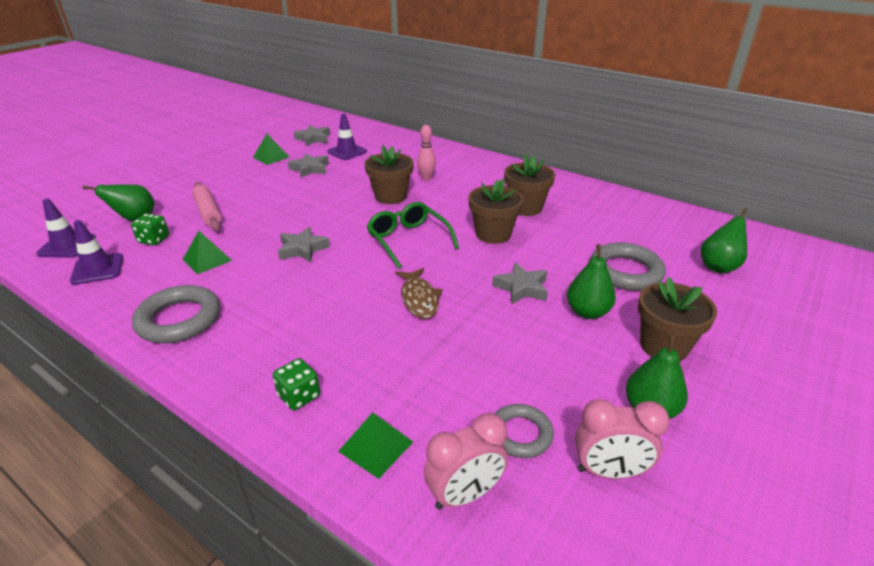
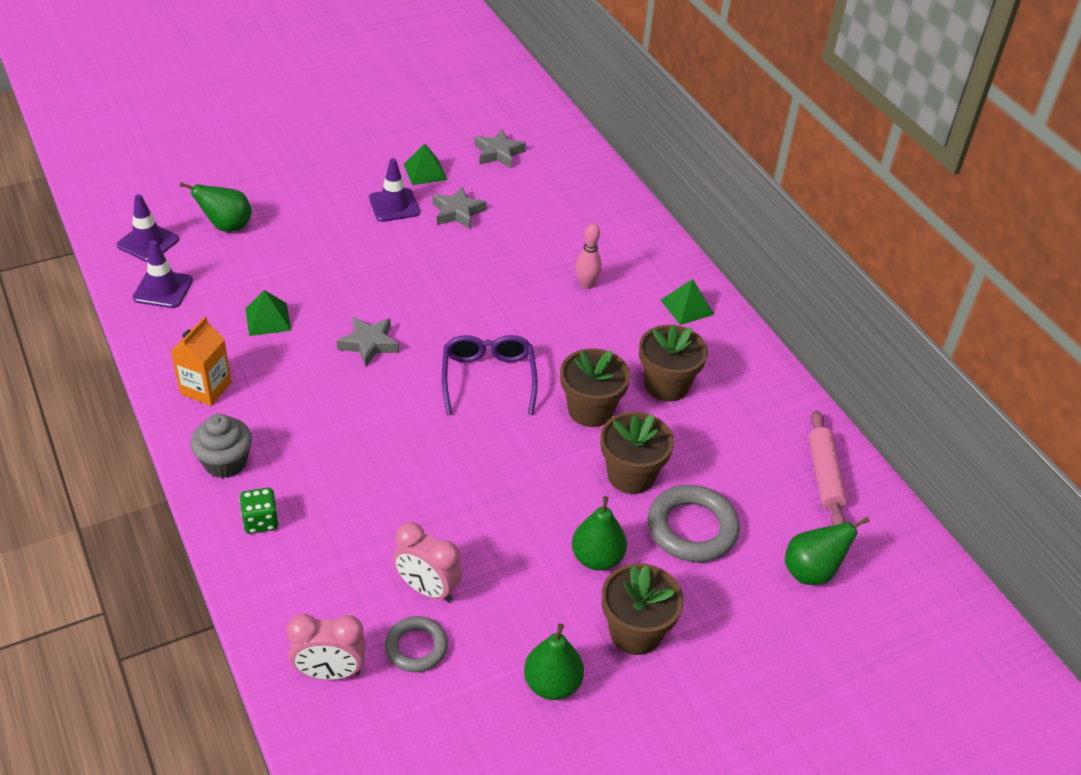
camera: 25 degrees right, 10 degrees up
(154, 240) = (231, 267): green dice -> none
(179, 319) = (206, 388): grey ring -> orange carton
(208, 212) = (304, 245): pink rolling pin -> pink rolling pin (824, 476)
(233, 365) = (225, 462): none -> grey cupcake
(347, 152) = (523, 195): purple traffic cone -> purple traffic cone (394, 205)
(376, 446) = (291, 598): green pyramid -> green pyramid (687, 307)
(390, 196) = (519, 300): brown flower pot -> brown flower pot (631, 475)
(408, 240) = (488, 378): green glasses -> purple glasses
(419, 299) = (439, 464): brown fish -> none
(521, 288) = (556, 497): grey star -> none
(609, 471) = (460, 715): pink clock -> pink clock (427, 589)

